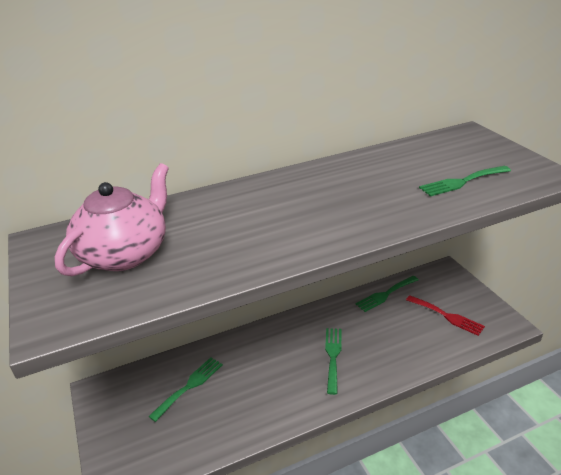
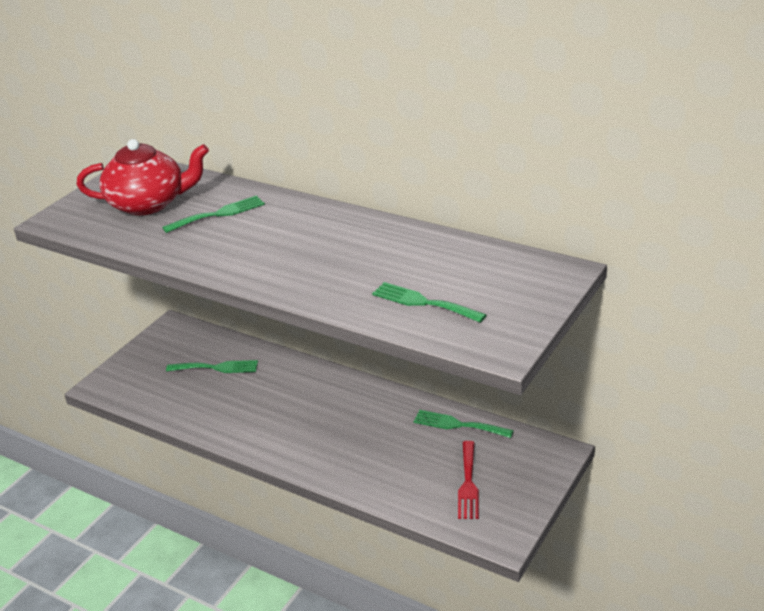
camera: 55 degrees right, 0 degrees up
(125, 253) = (148, 203): pink teapot -> red teapot
(333, 356) = (327, 430): green fork -> green fork (218, 214)

